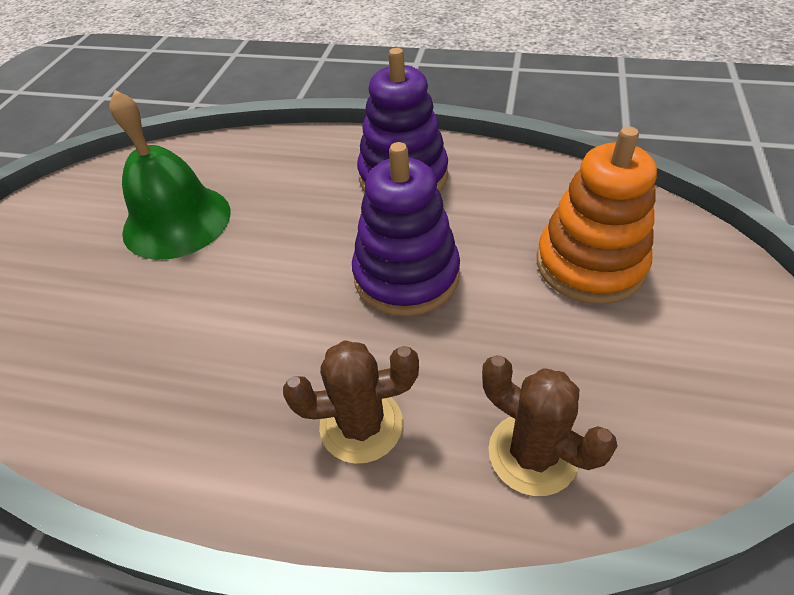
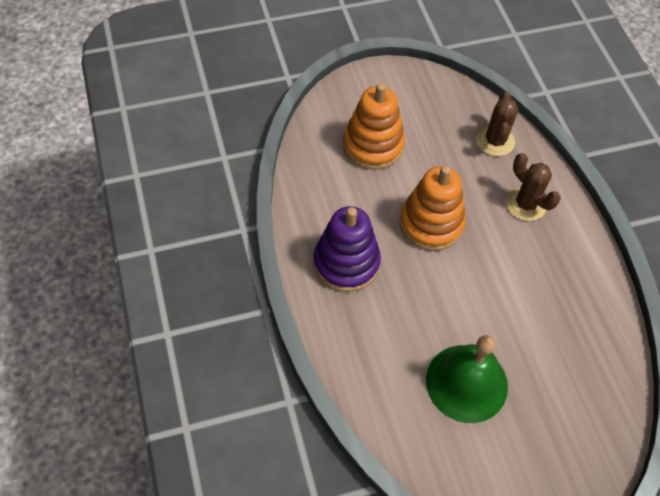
camera: 125 degrees left, 10 degrees up
(406, 276) = (431, 224): purple stacking toy -> orange stacking toy

